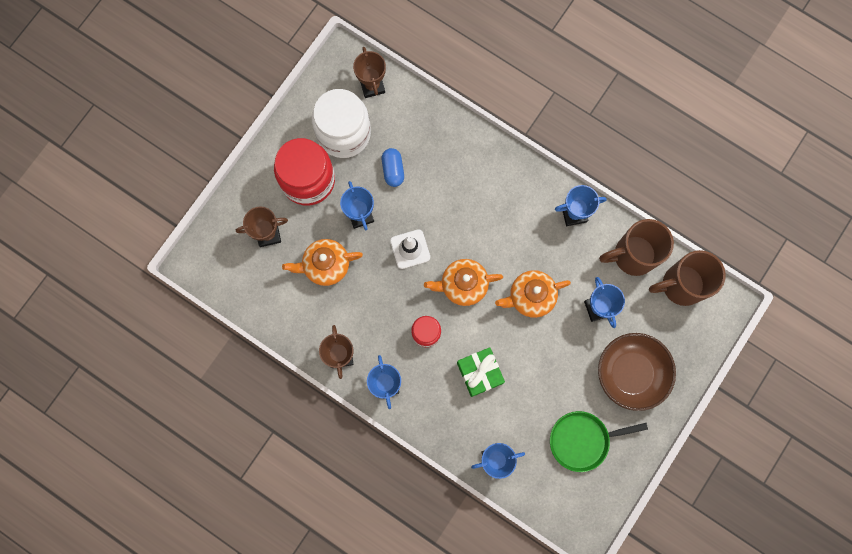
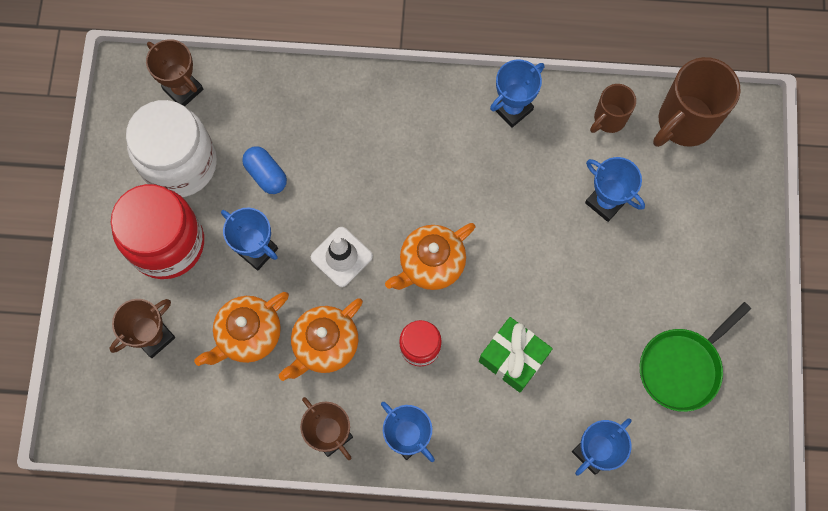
camera: 30 degrees left, 5 degrees down
(530, 297) = (519, 233): orange teapot -> orange teapot (324, 345)
(631, 373) = (690, 256): brown bowl -> none
(632, 256) = (608, 119): brown mug -> brown mug, size x0.56

